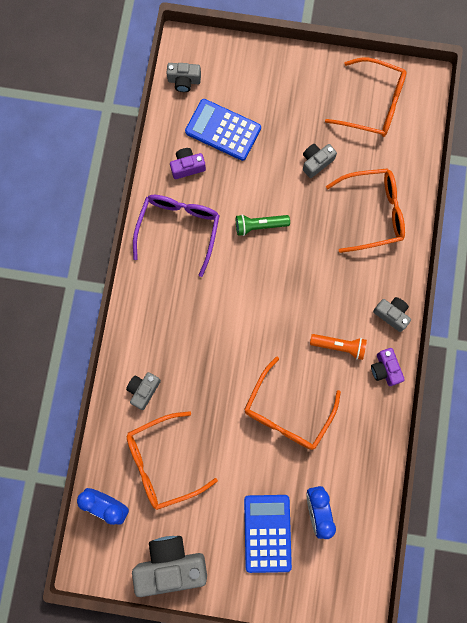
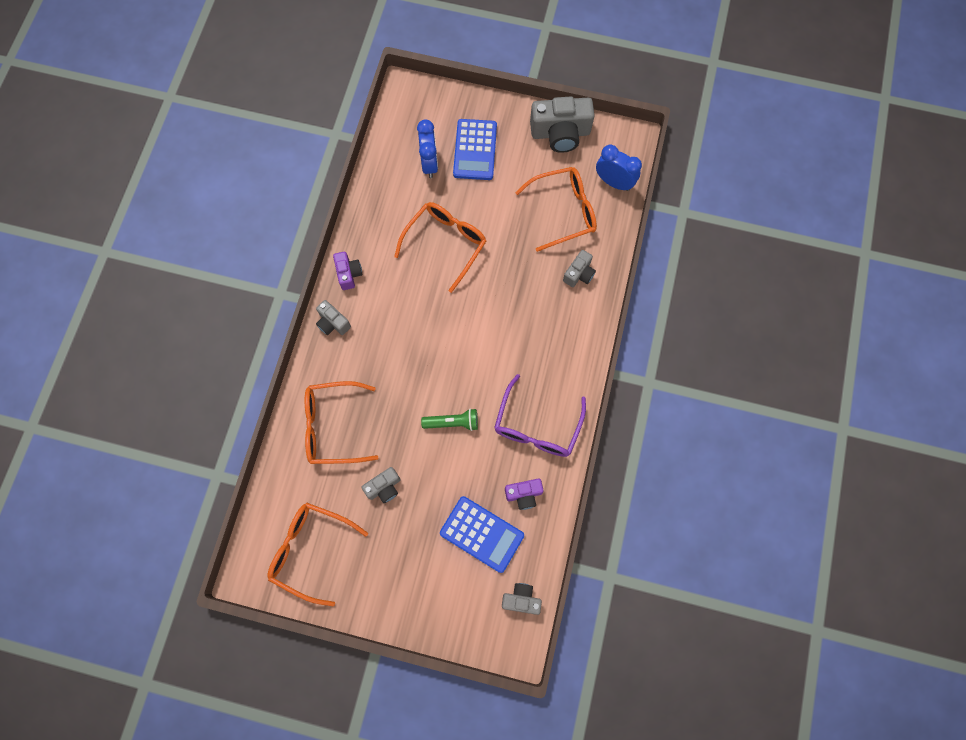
camera: 175 degrees left, 5 degrees down
(339, 346) = (389, 298): orange flashlight -> none

